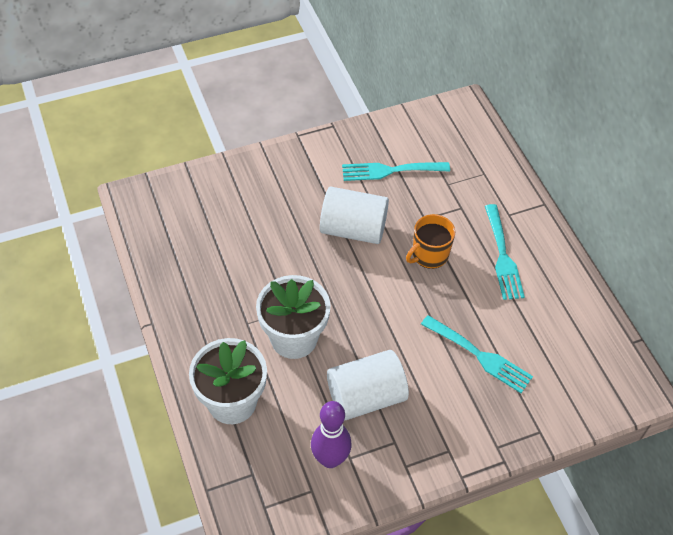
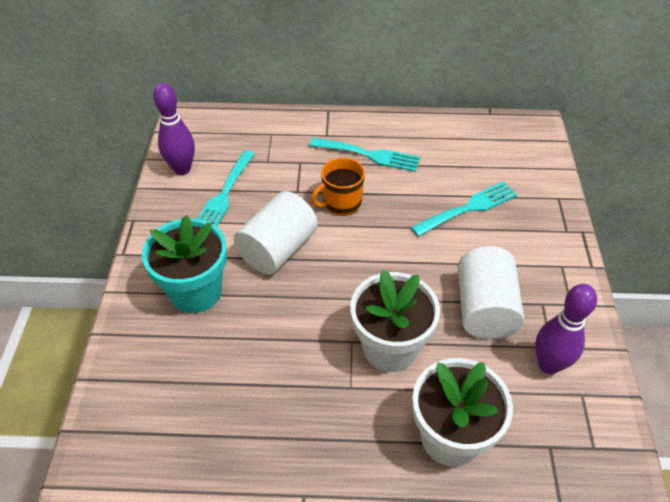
camera: 65 degrees left, 5 degrees down
(285, 194) = (196, 291): none -> turquoise flower pot
(404, 131) = (182, 169): none -> purple bowling pin
(429, 255) = (341, 203): orange mug -> orange mug turned 75 degrees clockwise

